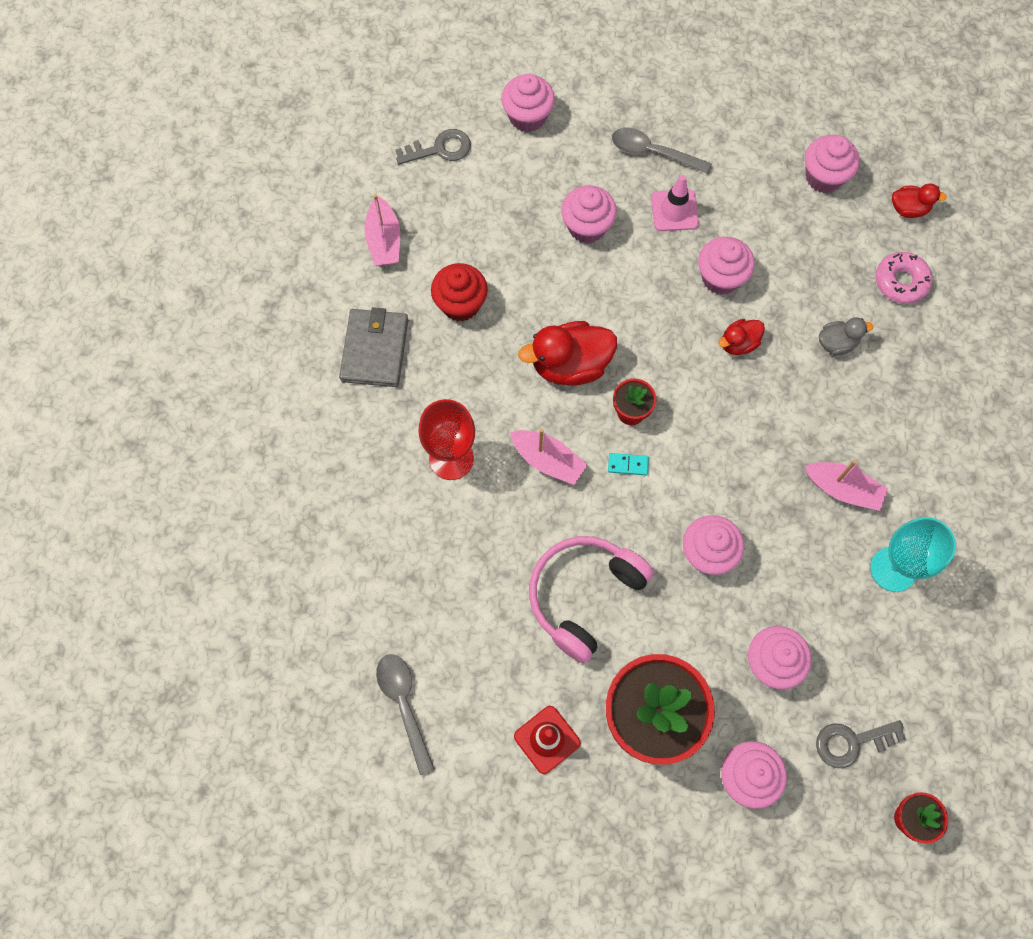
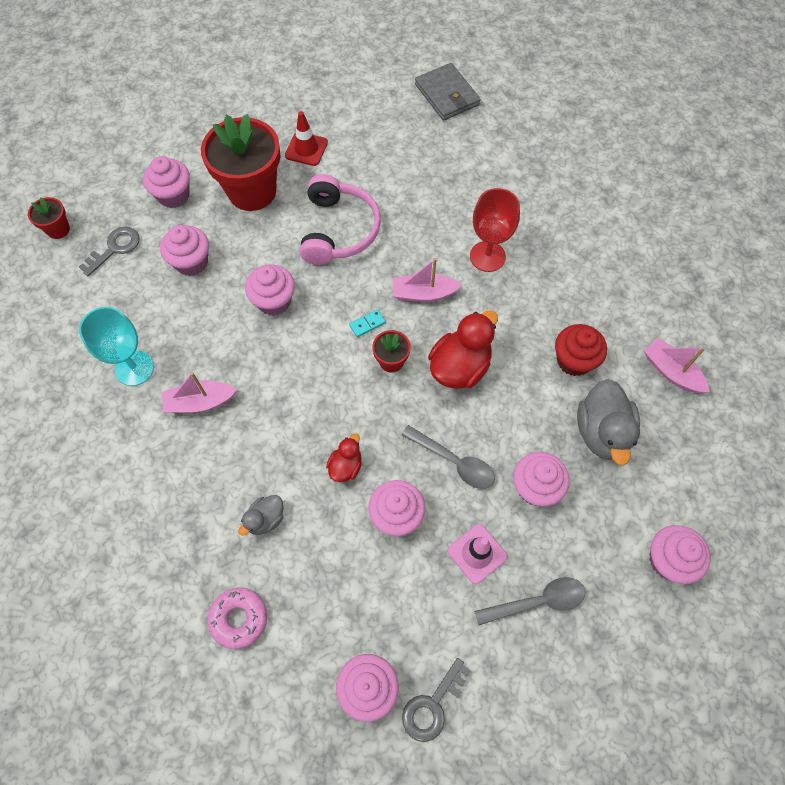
camera: 145 degrees right, 5 degrees down
(374, 350) = (600, 291): grey wallet -> grey wallet (447, 95)
(404, 705) = (401, 120): grey spoon -> grey spoon (454, 462)
(440, 149) = (706, 477): grey key -> grey key (432, 705)
(492, 232) = (602, 432): none -> grey duck
(908, 209) = (269, 708): red duck -> none

